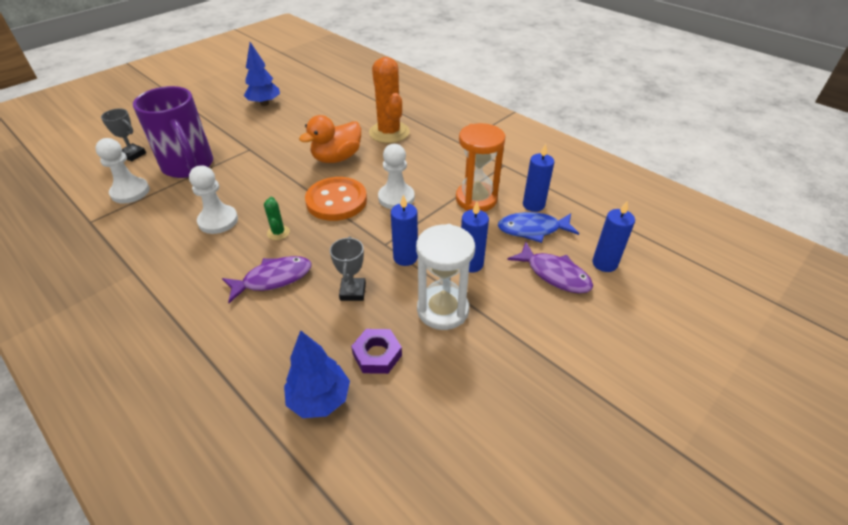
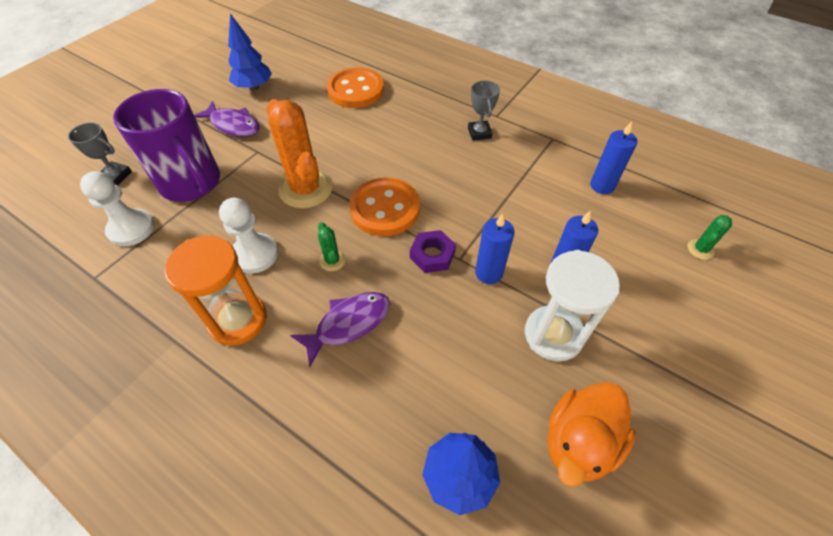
camera: 10 degrees left, 10 degrees up
(337, 158) = (365, 151): orange duck -> orange duck (579, 442)
(347, 113) = (356, 90): none -> orange button
(353, 292) = (446, 327): grey trophy -> grey trophy (479, 133)
(377, 354) = (502, 405): purple nut -> purple nut (432, 255)
(389, 132) = (412, 111): orange cactus -> orange cactus (306, 189)
(396, 198) = (451, 196): white pawn -> none
(476, 199) = (539, 186): orange hourglass -> orange hourglass (238, 320)
(533, 229) = (612, 217): blue fish -> none
(554, 274) = (654, 271): purple fish -> purple fish (233, 125)
(604, 263) = (700, 249): blue candle -> green cactus

